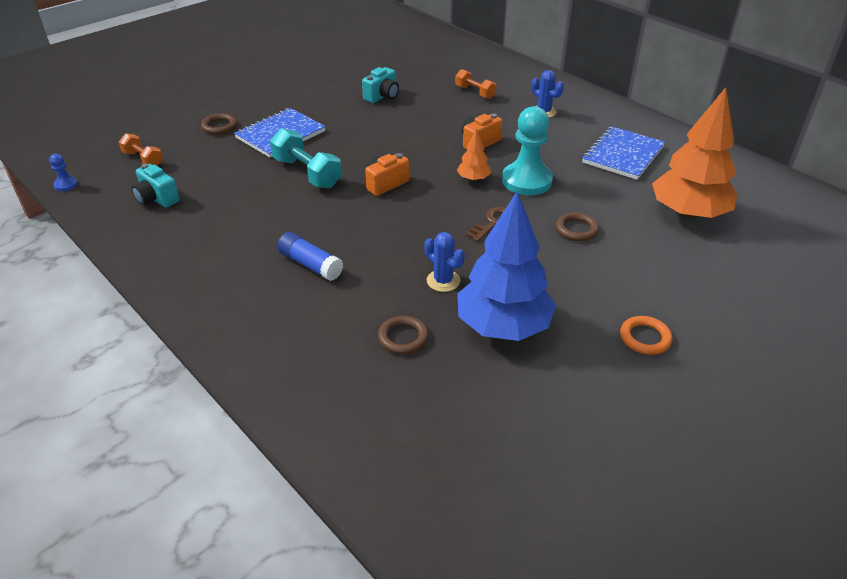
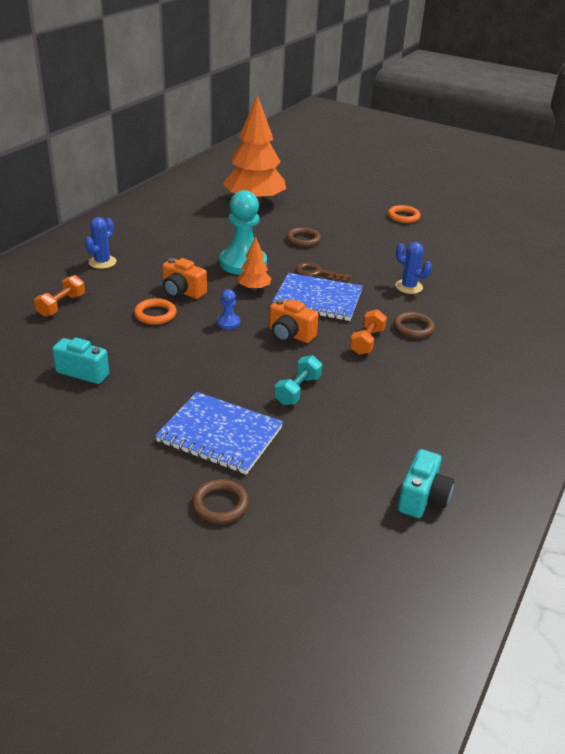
camera: 110 degrees left, 5 degrees down
(66, 185) = (458, 618): blue pawn -> blue pawn (228, 322)
(143, 159) = (347, 556): orange dumbbell -> orange dumbbell (367, 341)
(307, 173) = (297, 390): turquoise dumbbell -> turquoise dumbbell, size x0.62
(310, 265) = (442, 352): blue glue stick -> none
(403, 338) = (482, 295): brown ring -> brown ring (413, 328)
(443, 281) = (408, 287): blue cactus -> blue cactus turned 75 degrees counterclockwise
(446, 127) = (155, 314): none -> orange ring
(503, 326) = (435, 260): blue tree -> none
(622, 155) = (177, 224): blue notebook -> blue notebook (317, 299)

